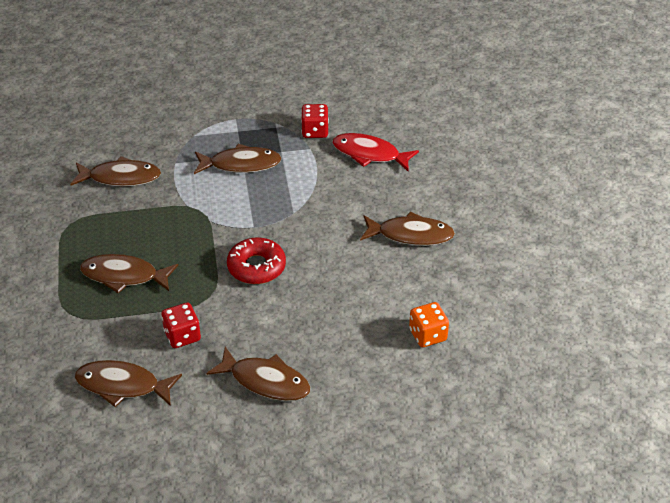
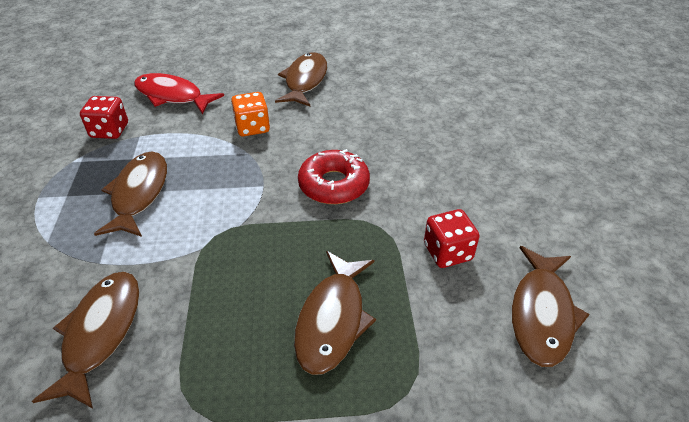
camera: 85 degrees left, 0 degrees up
(265, 381) = (509, 183): brown fish -> none
(370, 154) = (172, 96): red fish -> red fish turned 90 degrees clockwise
(427, 335) = (436, 82): orange dice -> orange dice (252, 127)

